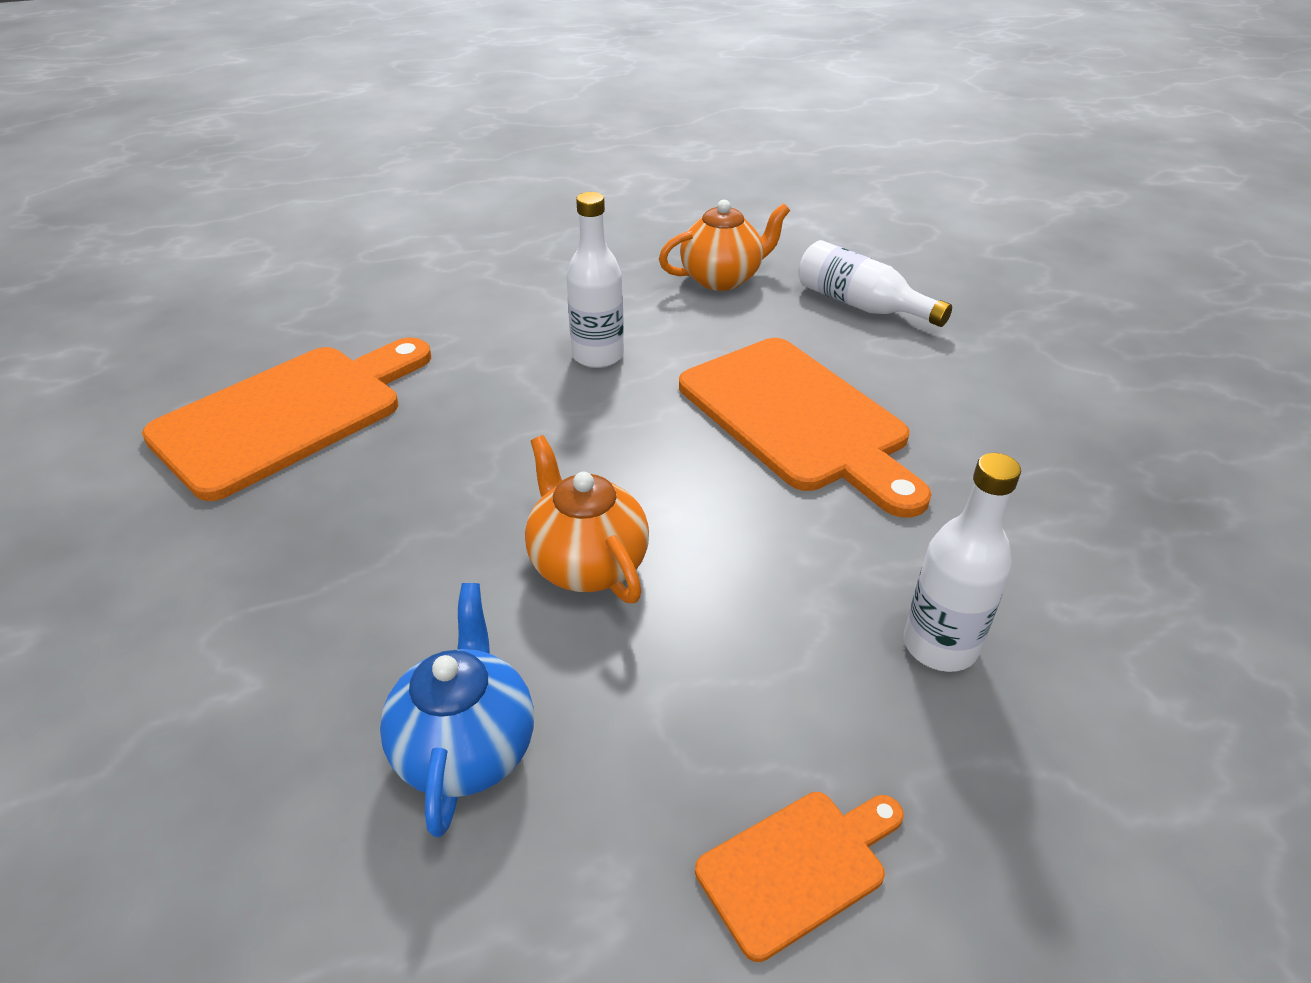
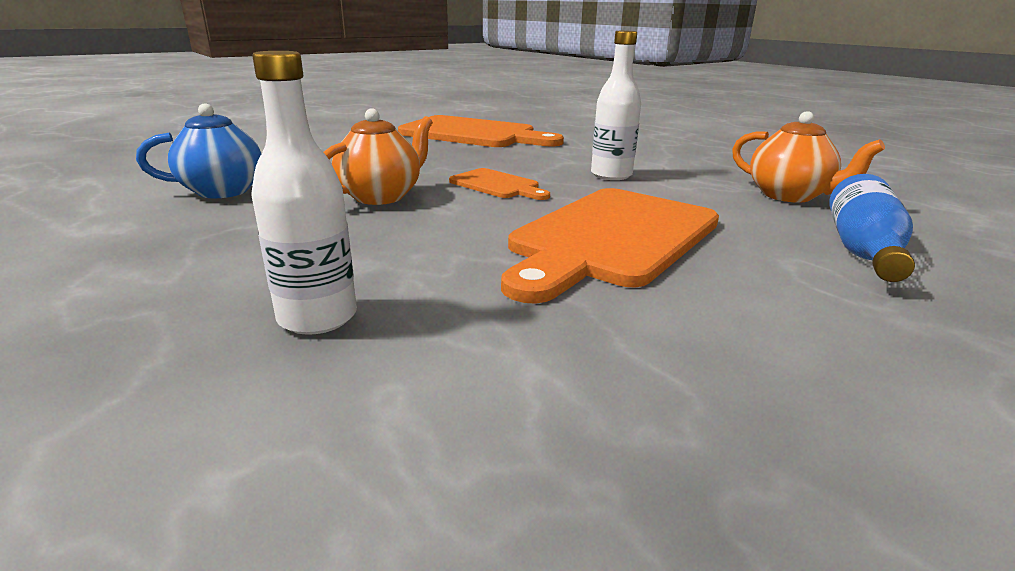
camera: 70 degrees right, 15 degrees down
(798, 867) = (92, 275): orange cutting board -> orange cutting board (497, 185)
(861, 305) = (862, 250): white bottle -> blue bottle

